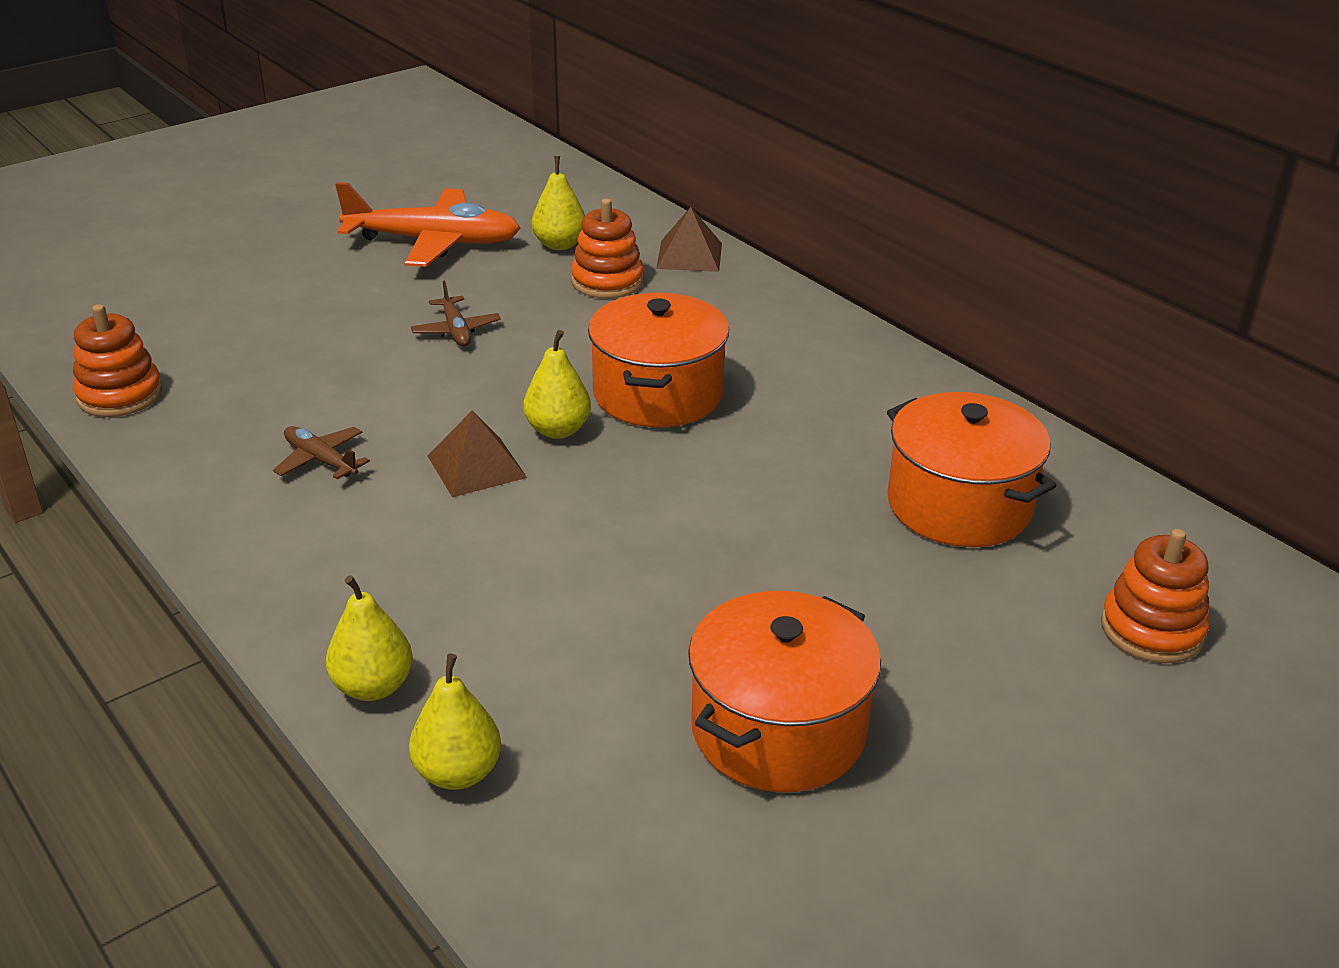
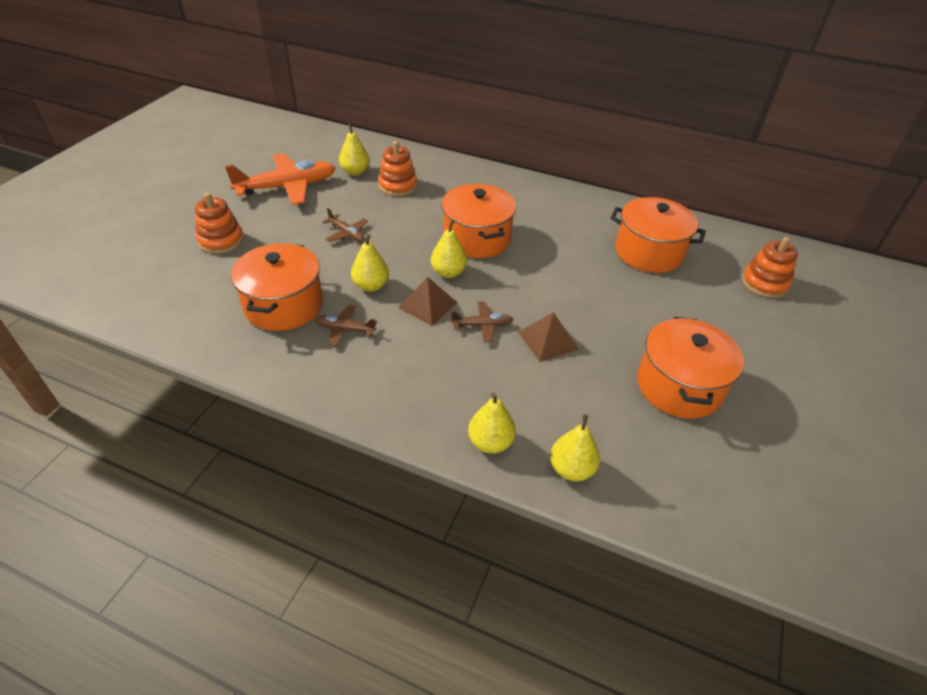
camera: 30 degrees left, 10 degrees up
(120, 395) = (190, 330): orange stacking toy -> orange stacking toy (221, 240)
(269, 401) = (284, 305): none -> orange pot
(418, 413) = (371, 286): none -> yellow pear
(532, 523) = (482, 325): none -> brown plane
(689, 255) = (424, 162): brown pyramid -> brown pyramid (548, 340)

